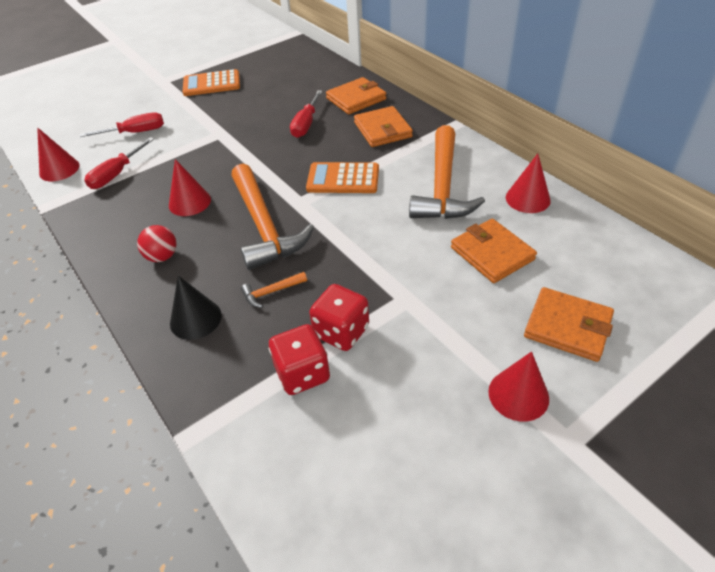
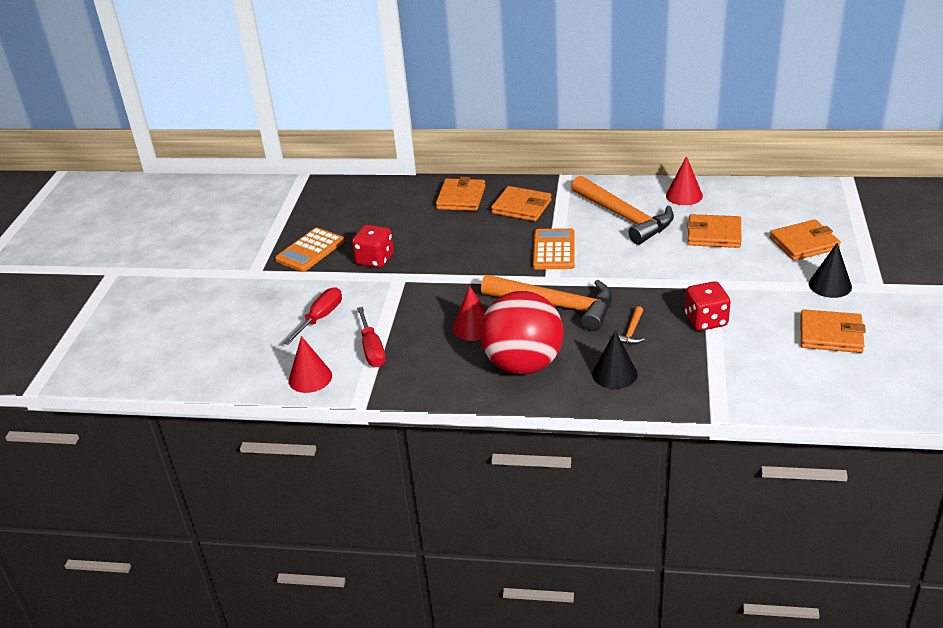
camera: 45 degrees left, 10 degrees down
(162, 256) = (523, 364): red ball -> red ball, size x2.36
(302, 373) = (722, 350): red dice -> red dice (375, 260)
(306, 124) = (456, 234): red screwdriver -> none
(343, 179) = (554, 250): orange calculator -> orange calculator turned 135 degrees clockwise
(424, 452) = (831, 335): none -> orange wallet
(518, 394) = (830, 285): red cone -> black cone

